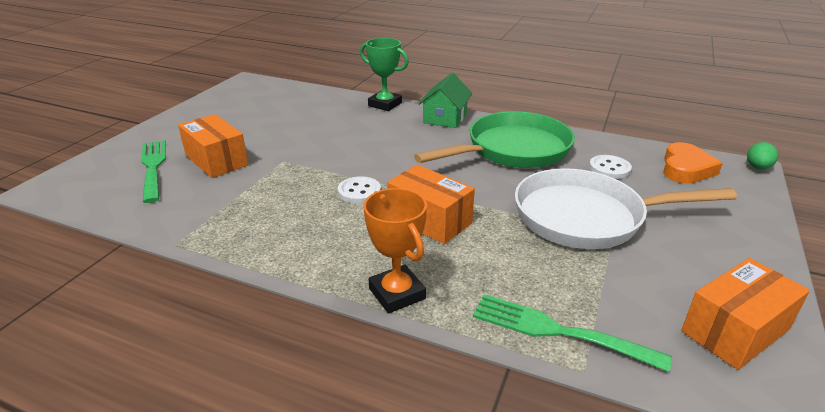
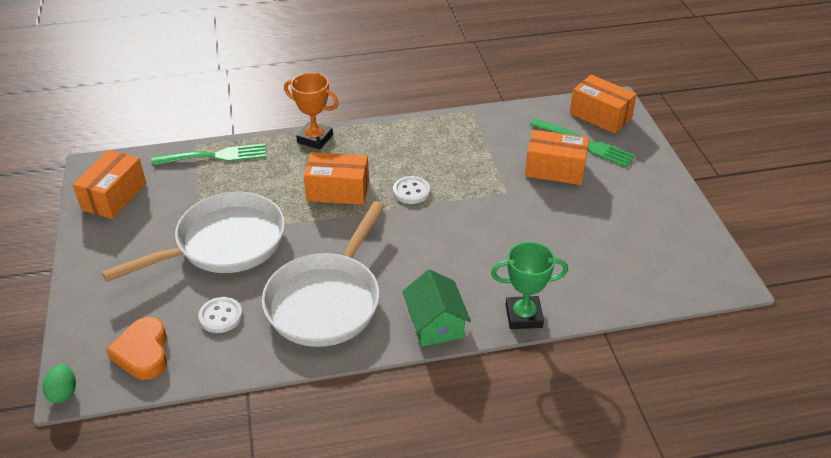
camera: 145 degrees right, 10 degrees up
(87, 182) = (600, 116): none -> orange box
(513, 150) = (326, 300): green pan -> white pan

